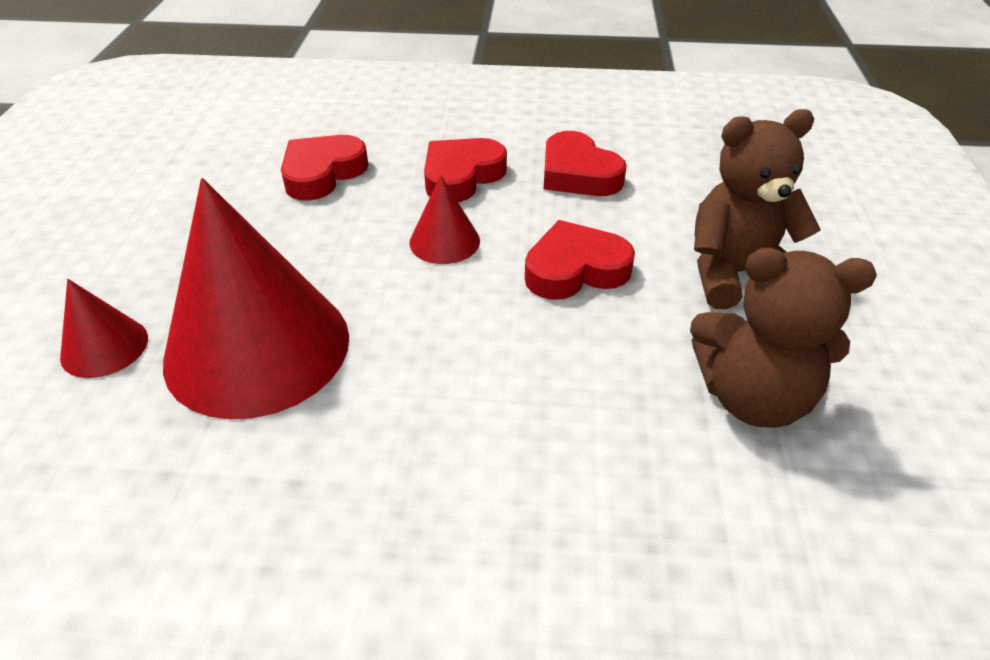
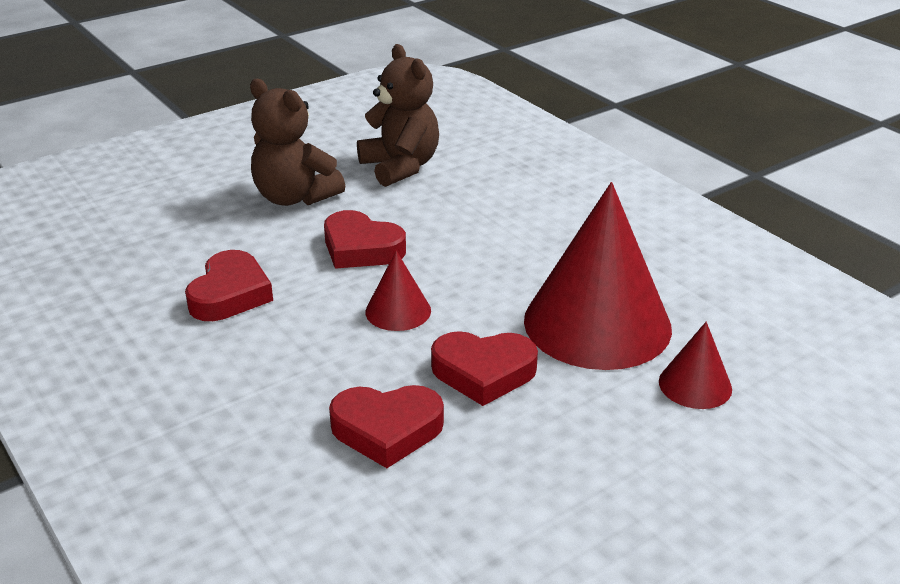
camera: 130 degrees left, 10 degrees down
(461, 176) = (299, 348): red heart -> red heart (483, 372)

